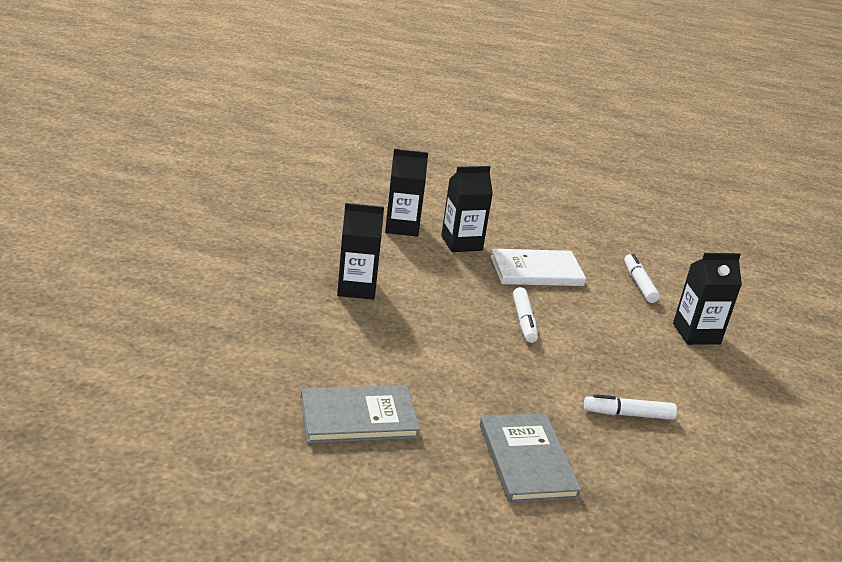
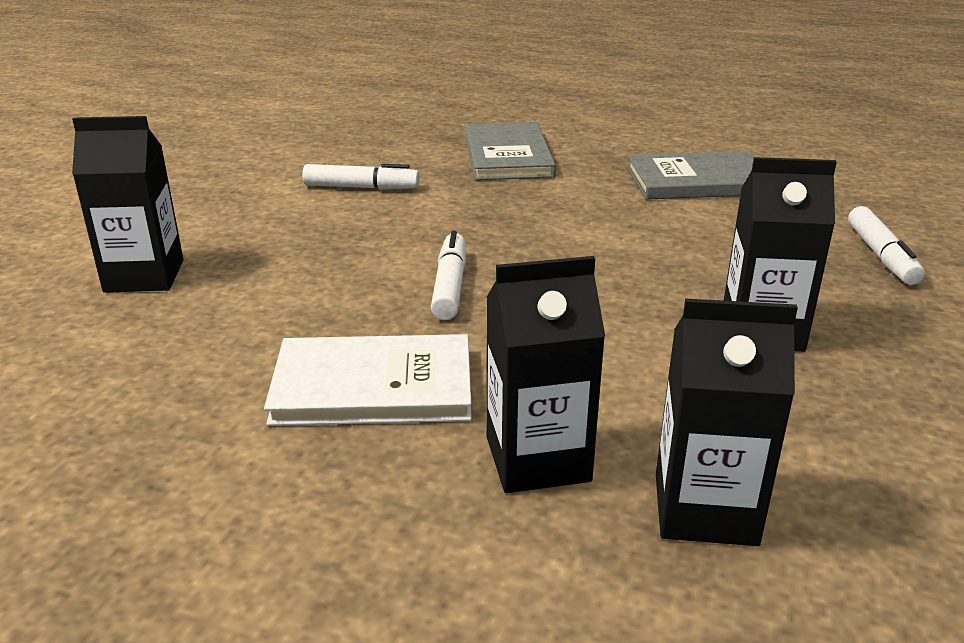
camera: 170 degrees left, 0 degrees up
(639, 283) = (150, 366): white marker -> white marker (881, 256)

